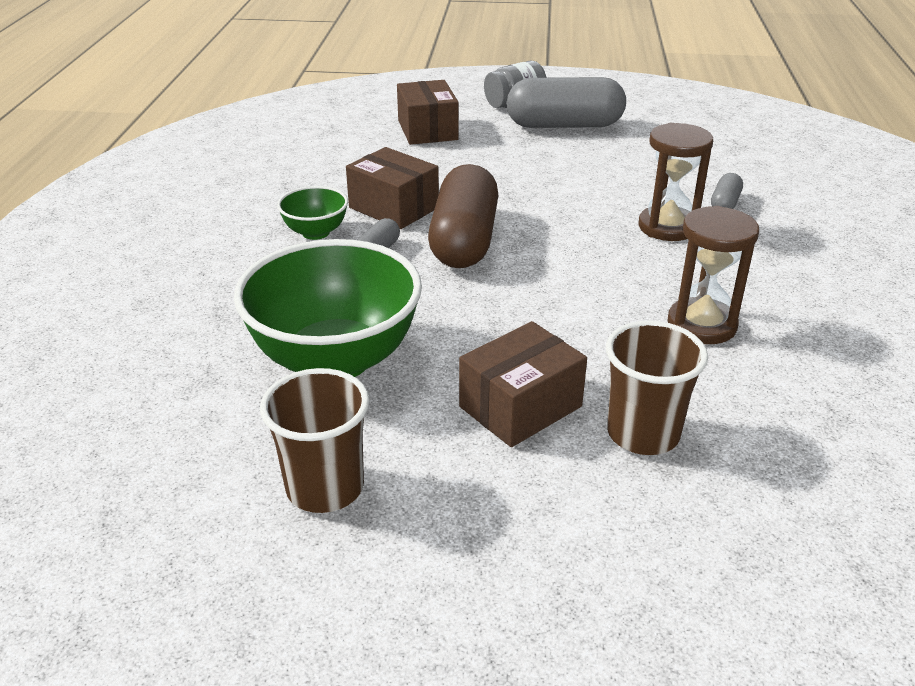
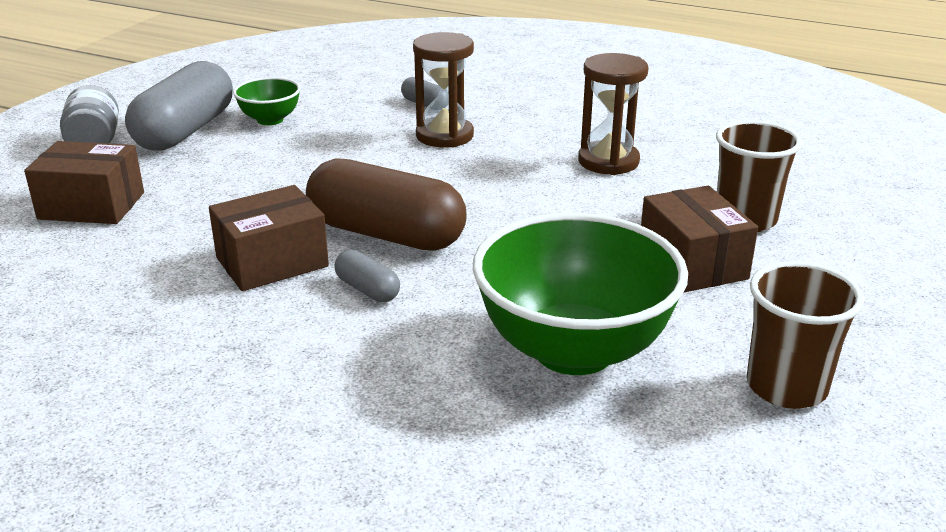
camera: 70 degrees left, 5 degrees down
(315, 232) = (283, 324): green bowl -> green bowl (270, 120)

